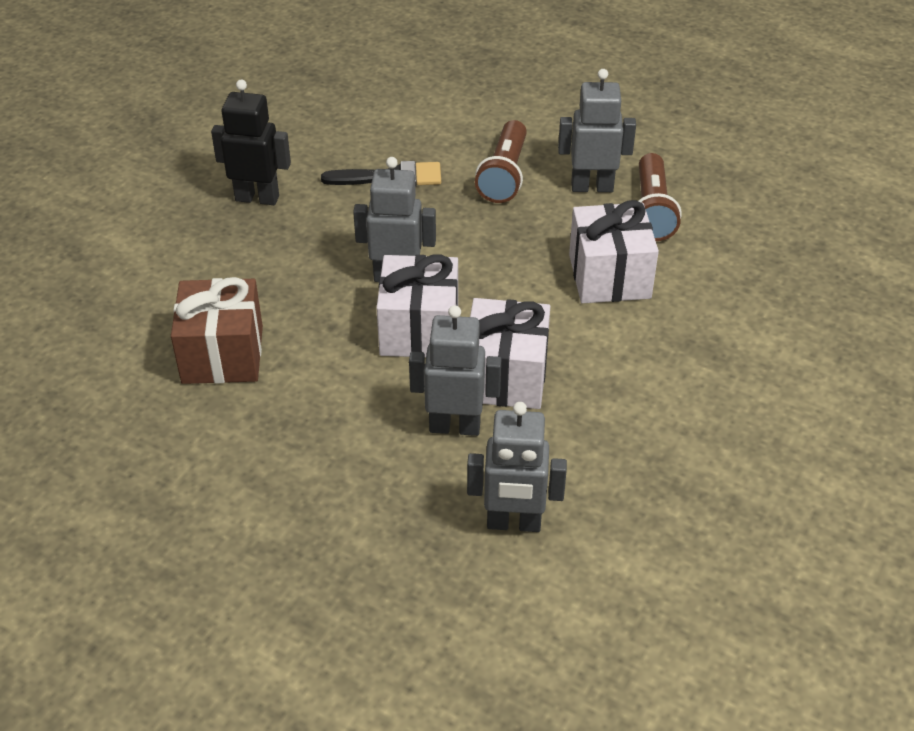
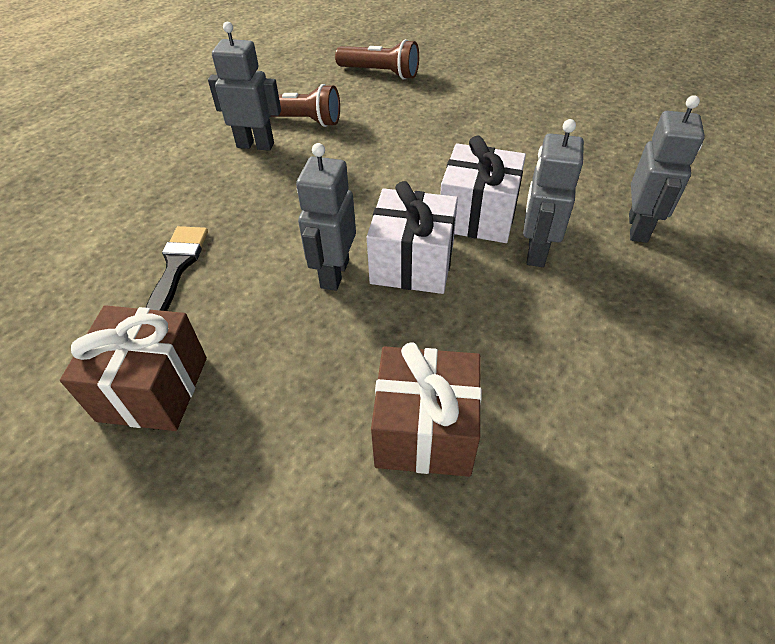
camera: 80 degrees left, 5 degrees up
(257, 198) = (153, 388): black robot -> brown gift
(504, 175) = (215, 191): brown flashlight -> brown flashlight (380, 73)
(592, 187) = (255, 145): grey robot -> grey robot turned 90 degrees clockwise
(609, 276) = (369, 150): white gift -> none

